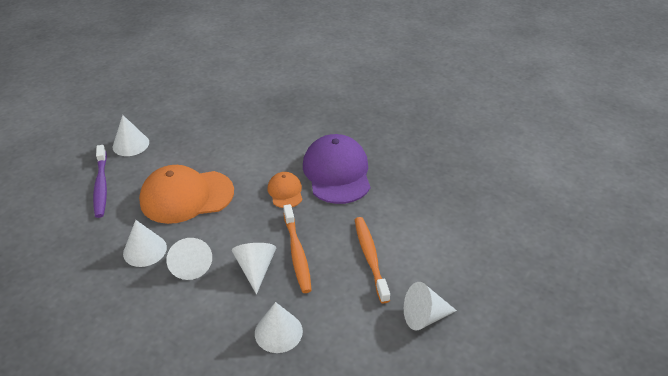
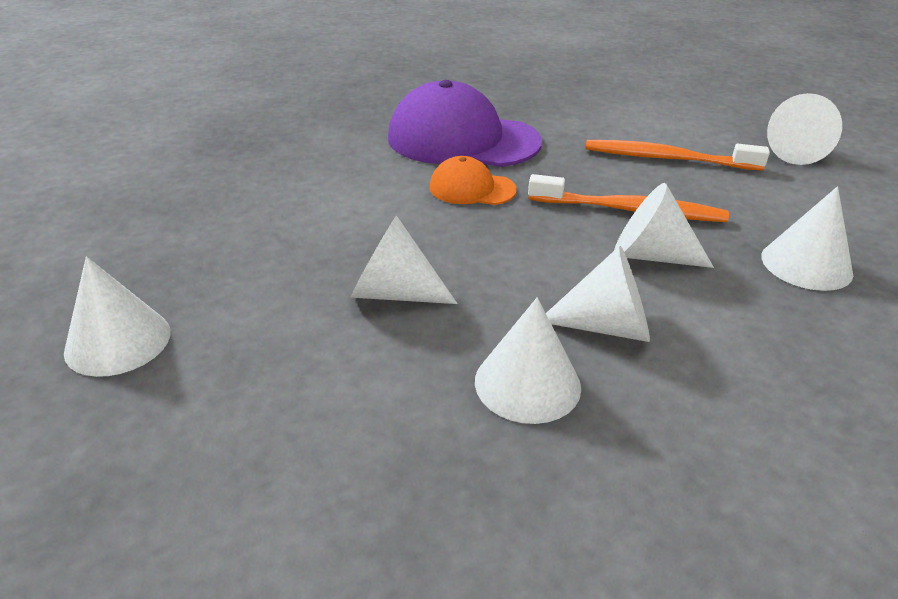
camera: 65 degrees left, 5 degrees down
(101, 186) = (229, 422): purple toothbrush -> none
(186, 196) = (393, 293): orange cap -> white cone

